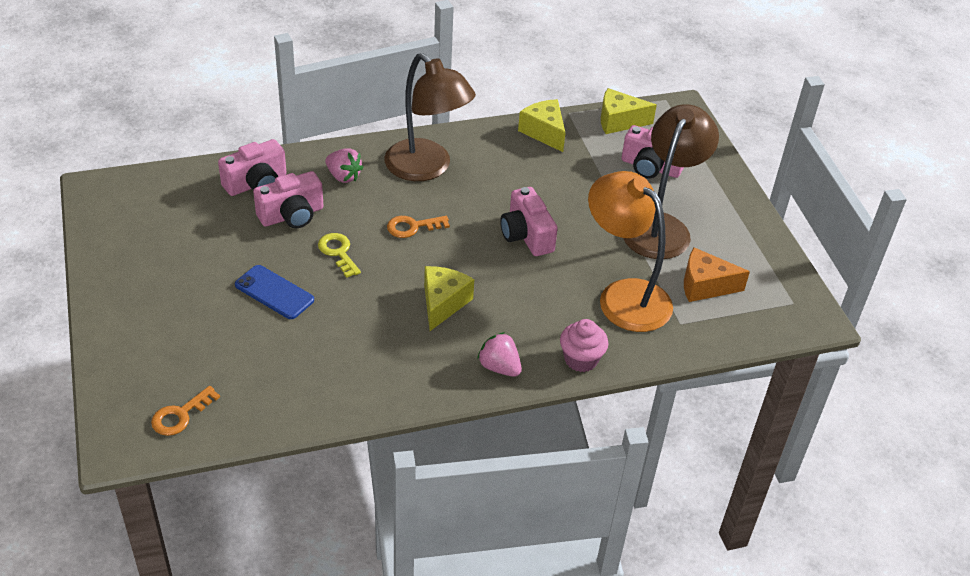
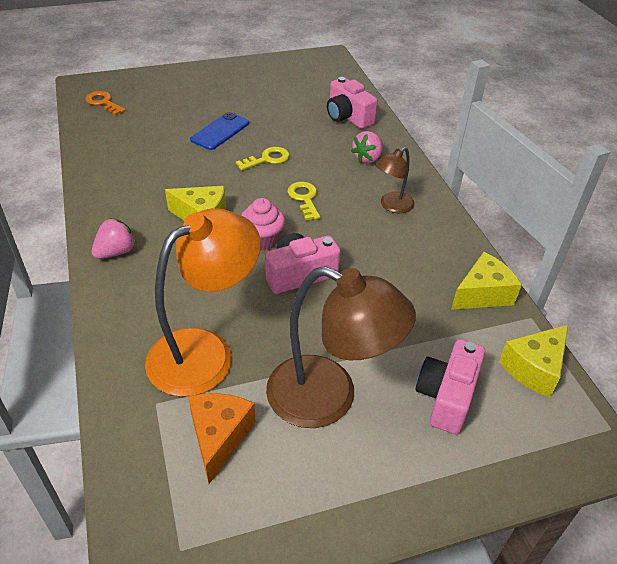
camera: 90 degrees right, 0 degrees up
(292, 215) = (311, 135): pink camera -> none
(412, 227) = (304, 198): orange key -> yellow key
(427, 168) = (392, 206): brown lamp -> brown lamp, size x0.51
(581, 359) = (114, 310): pink cupcake -> pink cupcake (262, 240)
(619, 121) = (534, 368): yellow cheese -> yellow cheese turned 135 degrees counterclockwise

